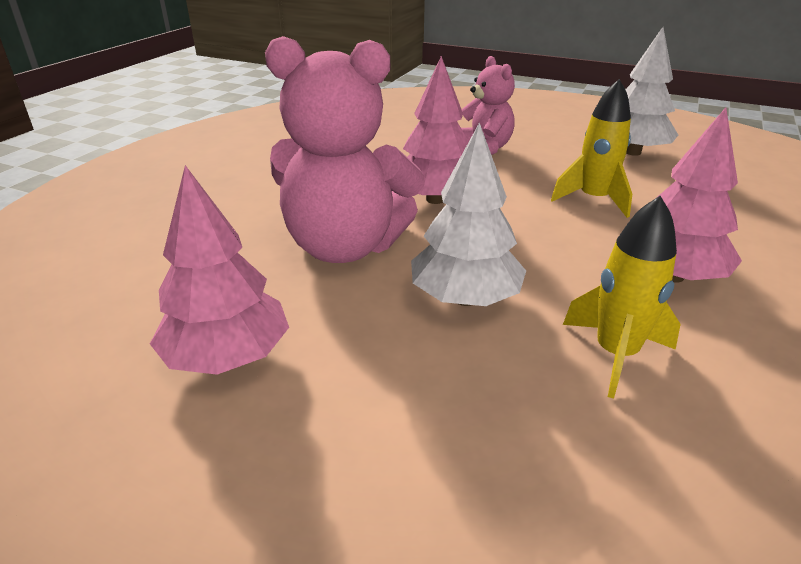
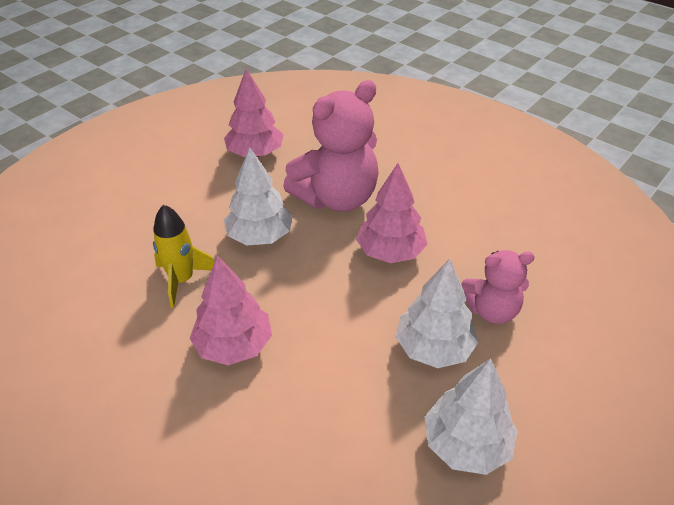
camera: 105 degrees right, 10 degrees up
(345, 247) = (336, 198): pink teddy bear -> pink teddy bear turned 150 degrees counterclockwise
(552, 169) = (433, 348): none -> white tree
(593, 200) = (360, 352): yellow rocket -> none

